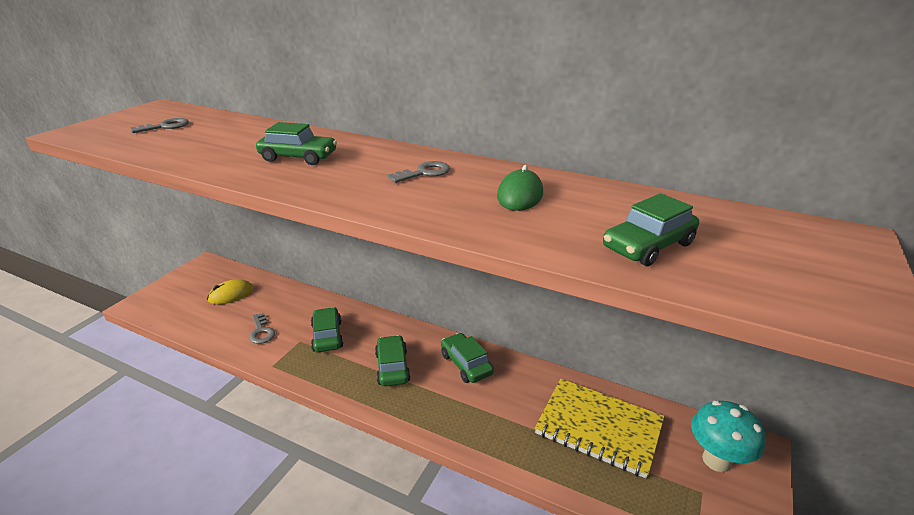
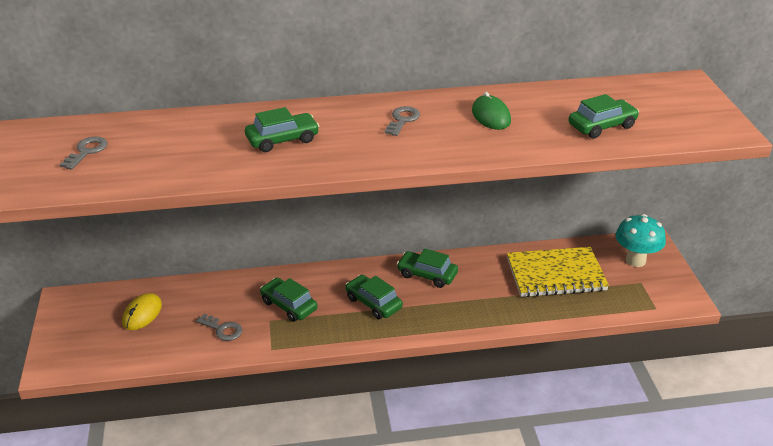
camera: 35 degrees left, 5 degrees up
(648, 246) = (602, 126): green car -> green car turned 135 degrees counterclockwise

